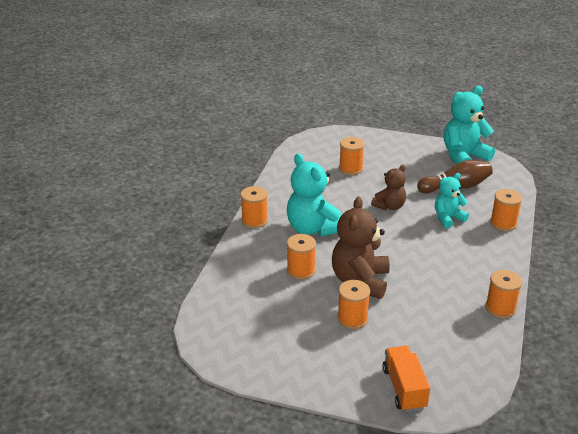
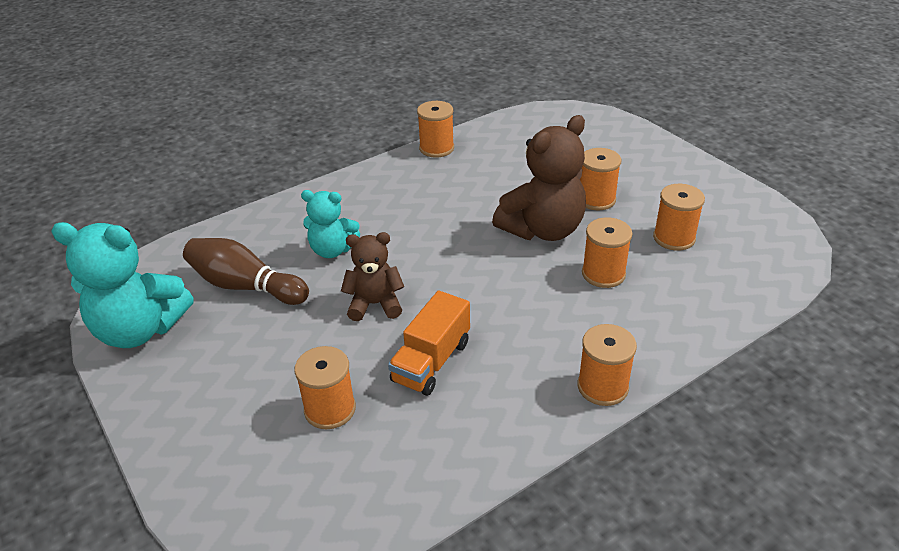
camera: 140 degrees left, 5 degrees up
(313, 228) = (524, 325): turquoise teddy bear -> none
(404, 388) = (609, 135): orange truck -> orange truck (431, 361)
(503, 223) = (285, 214): orange spool -> orange spool (674, 238)

